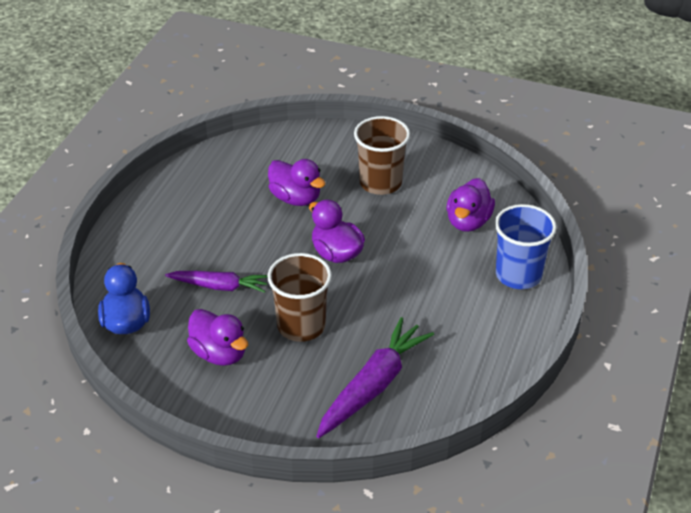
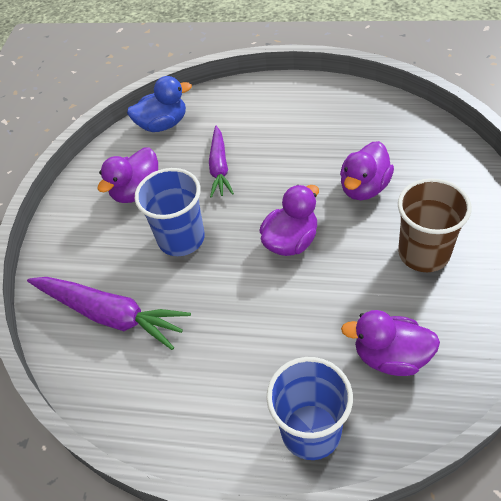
camera: 85 degrees right, 10 degrees up
(301, 326) = (181, 238): brown cup -> blue cup

